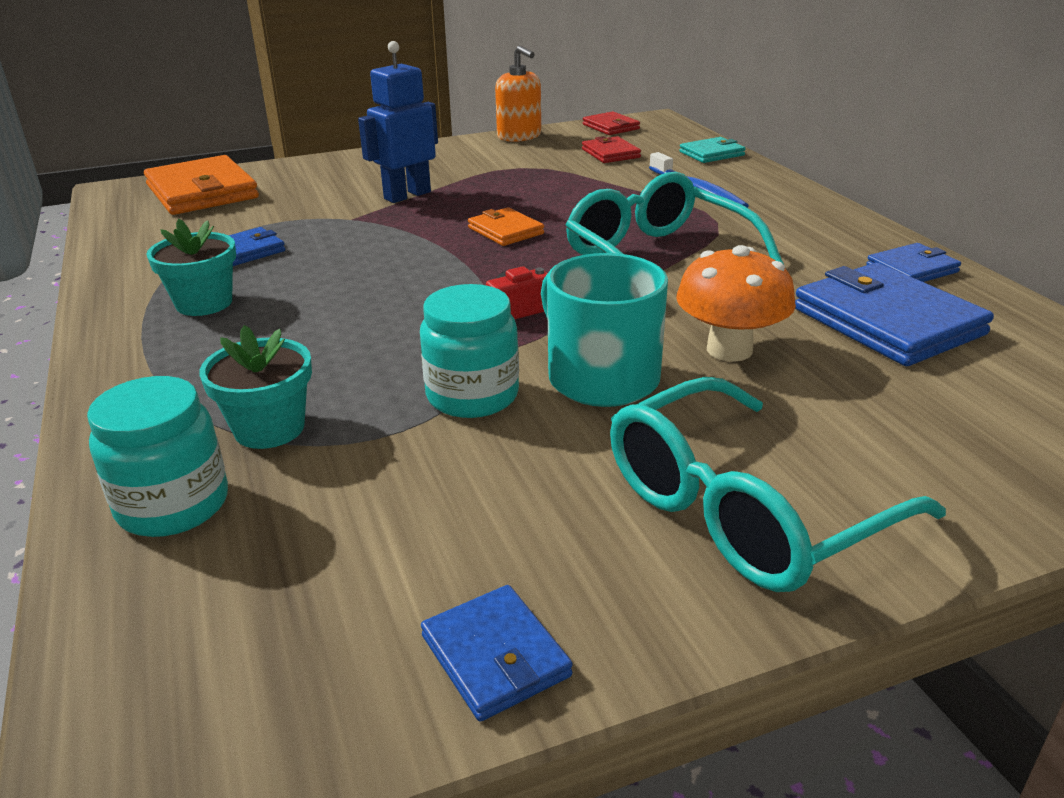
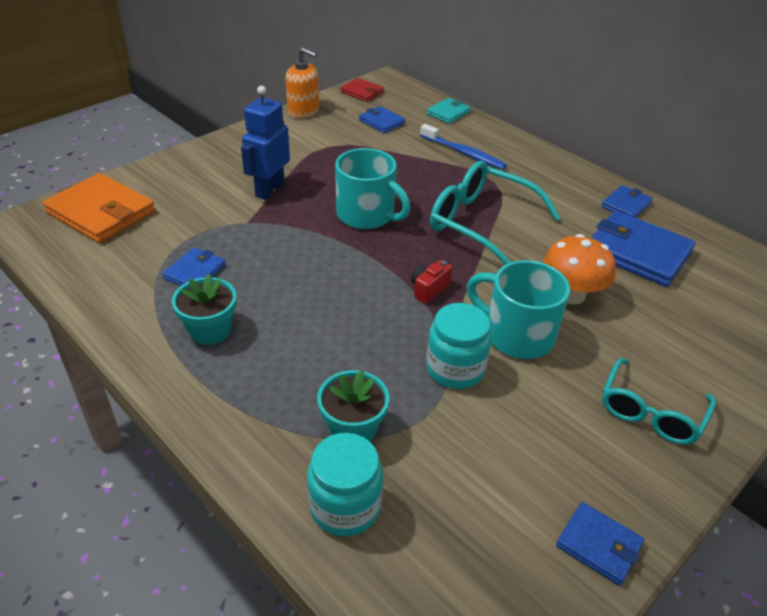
camera: 25 degrees left, 10 degrees up
(505, 231) = (367, 215): orange wallet -> turquoise mug
(610, 153) = (381, 122): red wallet -> blue wallet
(744, 510) = (651, 412): turquoise glasses -> turquoise glasses, size x0.66

